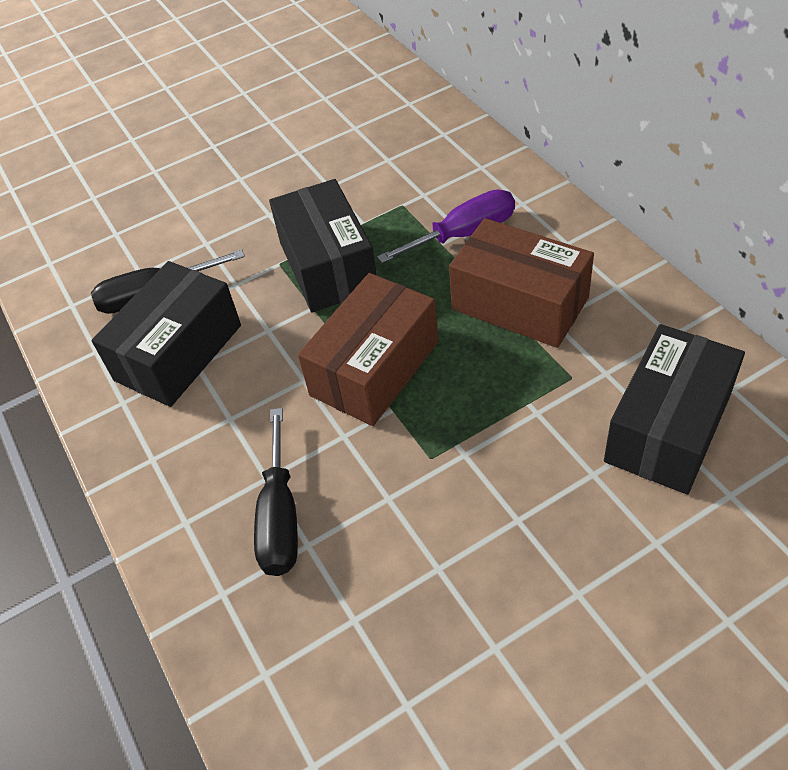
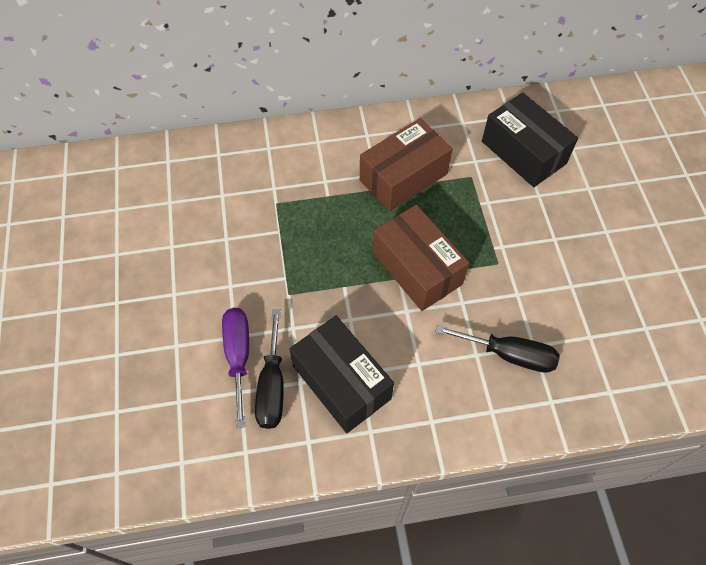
camera: 75 degrees left, 10 degrees up
(327, 266) = (309, 265): black box -> none
(464, 234) = (327, 181): purple screwdriver -> purple screwdriver (238, 356)

